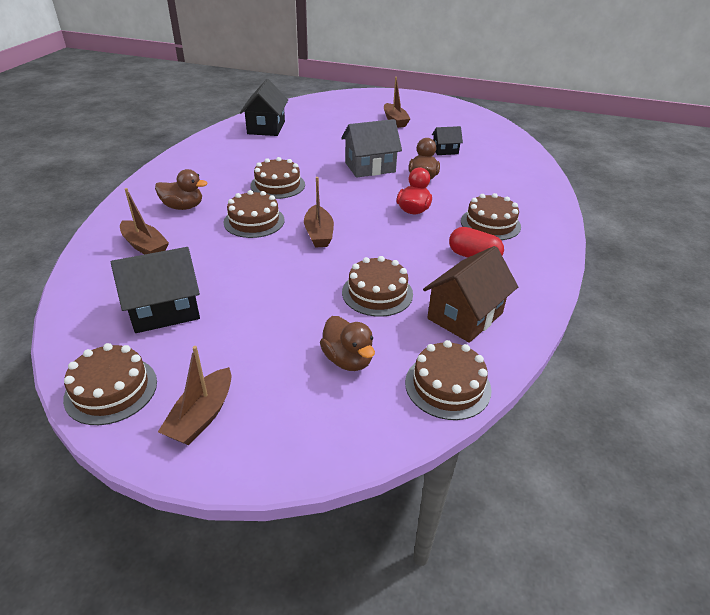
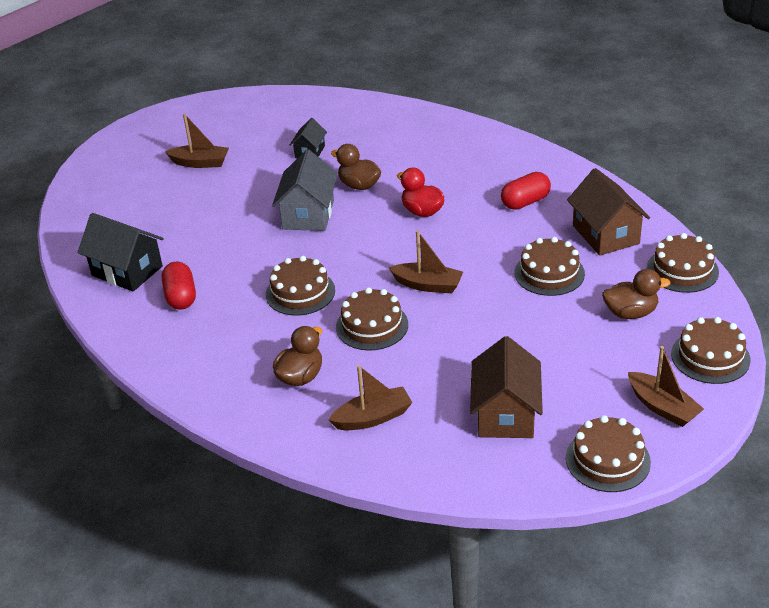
camera: 60 degrees left, 0 degrees up
(165, 310) = (505, 414): black house -> brown house
(250, 148) = (181, 297): none -> red capsule
(490, 224) = (477, 174): brown cake -> brown cake (710, 357)

